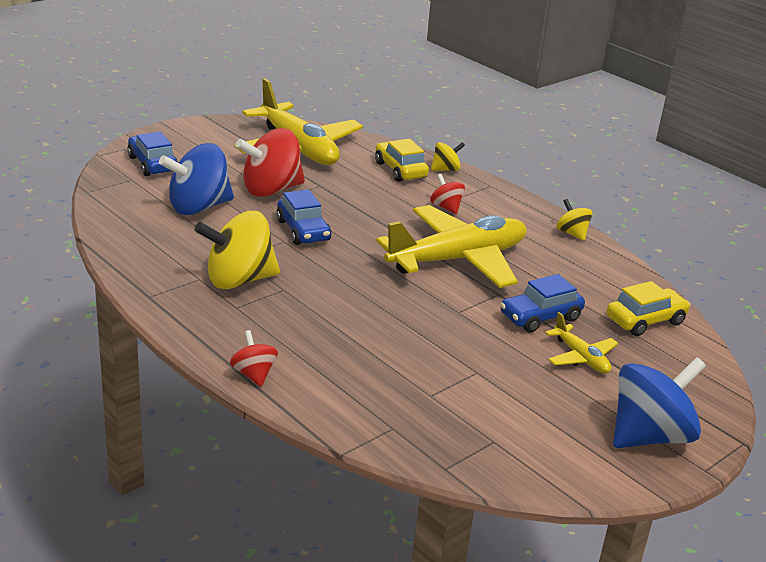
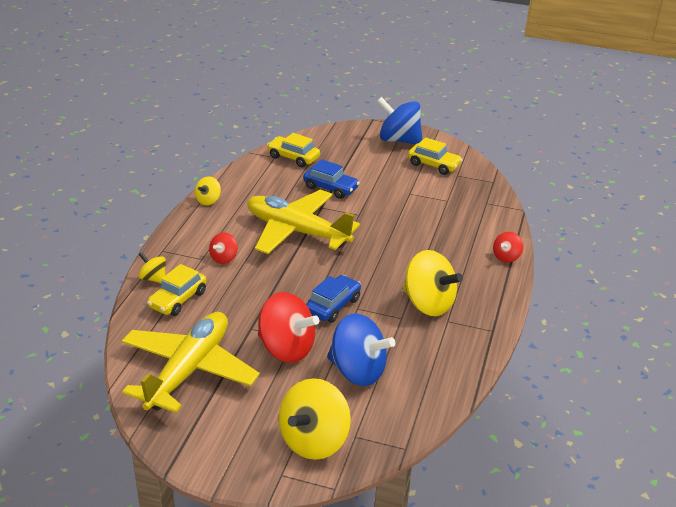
camera: 120 degrees left, 5 degrees up
(152, 164) = (314, 440): blue car -> yellow spinning top
(542, 433) = (434, 165): none -> yellow car
(580, 357) = (356, 168): yellow plane -> none

